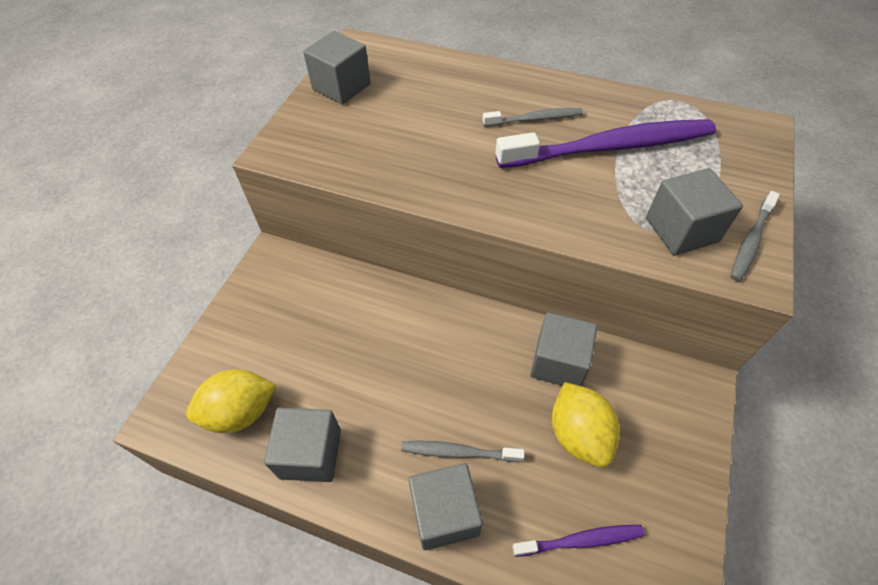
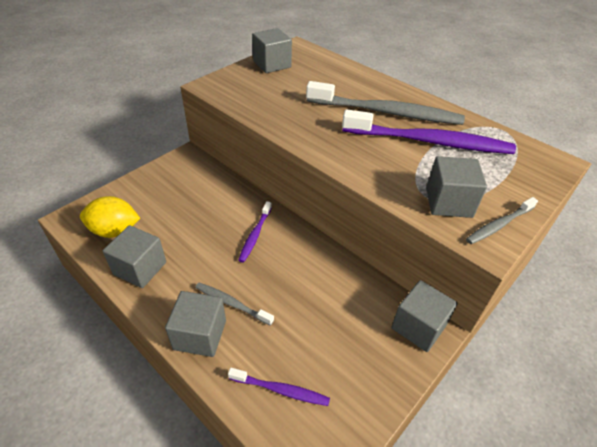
camera: 20 degrees right, 10 degrees down
(431, 342) = (255, 235): none -> purple toothbrush
(535, 119) = (386, 112): grey toothbrush -> grey toothbrush, size x2.11
(558, 362) = (334, 277): grey cube -> grey cube (418, 326)
(578, 434) = (321, 325): yellow lemon -> none

